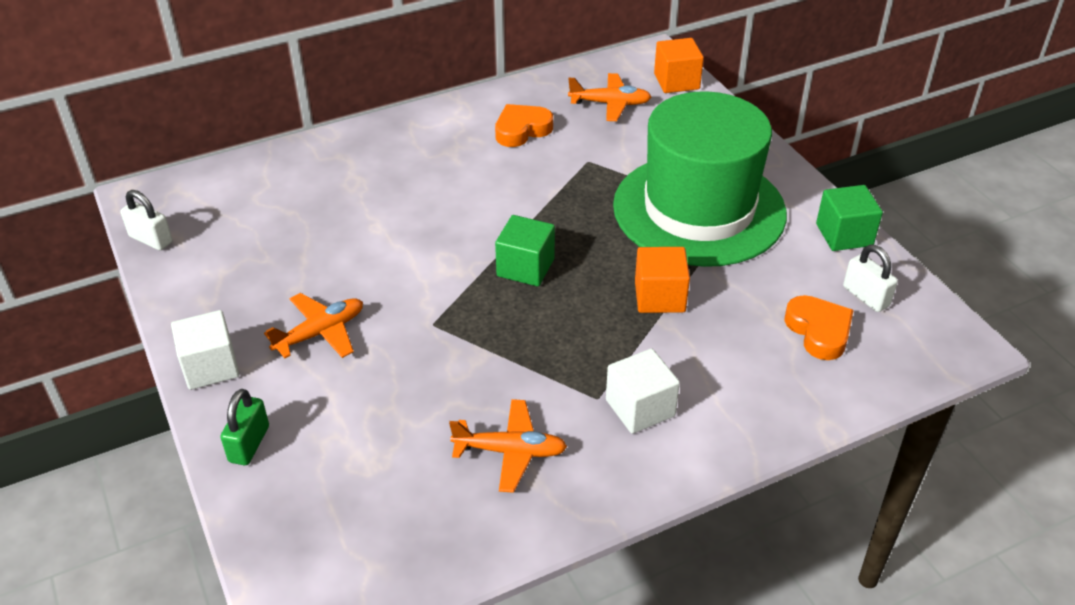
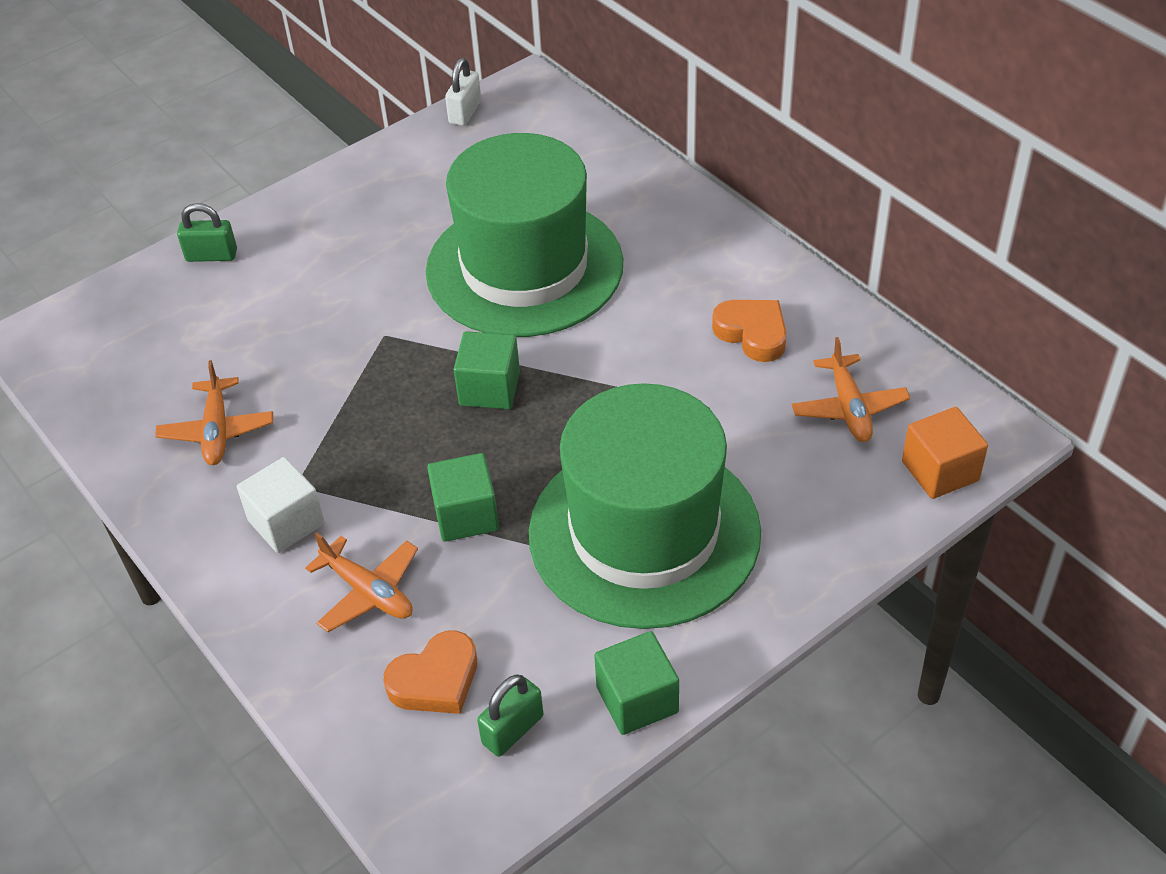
camera: 80 degrees right, 5 degrees up
(210, 367) = (301, 204): white cube -> none
(320, 333) = (357, 260): orange plane -> orange plane (368, 592)
(389, 230) = (524, 267): none -> green hat
(659, 297) = (466, 515): orange cube -> green cube
(866, 296) = (513, 730): white padlock -> green padlock

